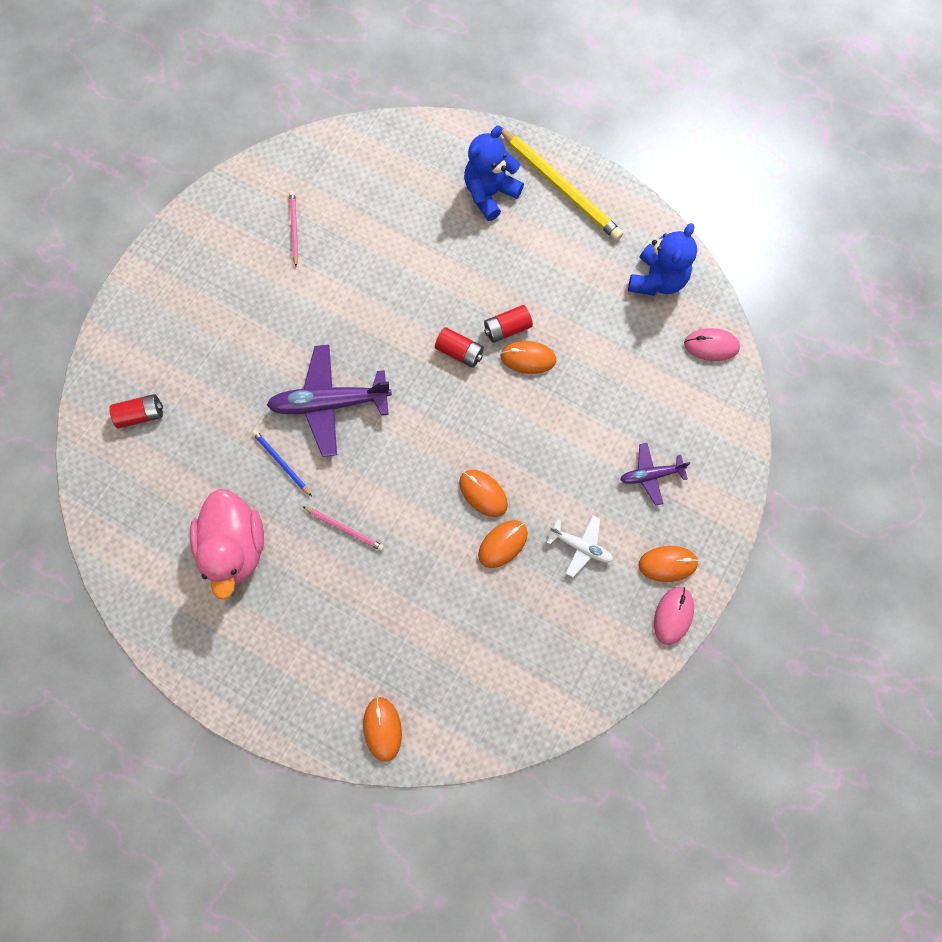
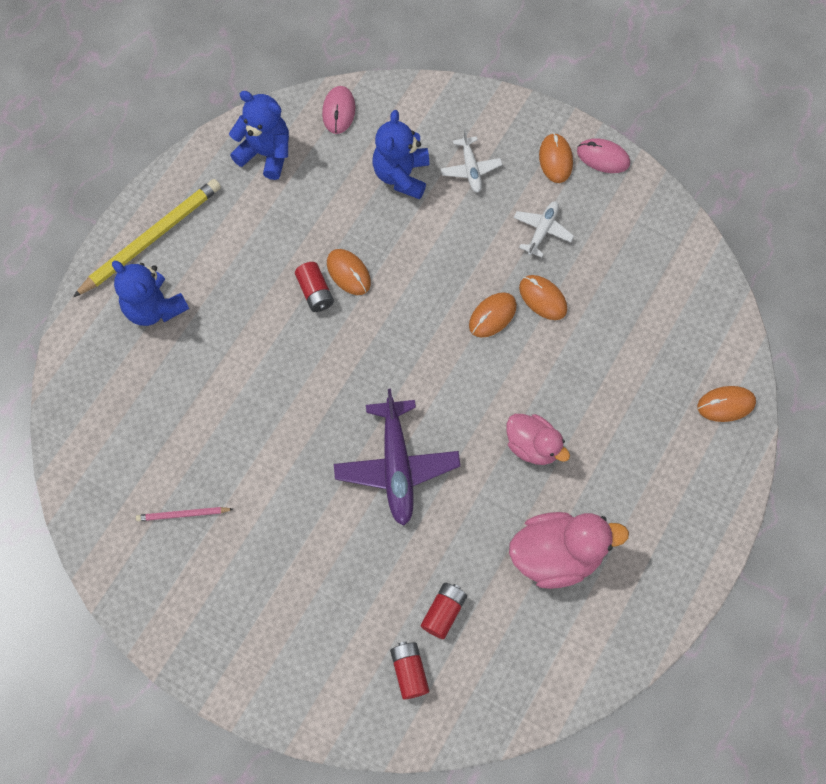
camera: 90 degrees left, 5 degrees down
(281, 463) = (463, 513): blue pencil -> none
(345, 528) = (533, 446): pink pencil -> pink duck
(459, 352) = (340, 338): red battery -> red battery (443, 612)
(528, 358) = (348, 273): orange mouse -> orange mouse turned 45 degrees counterclockwise
(639, 406) = (401, 175): none -> blue teddy bear
(650, 475) = (470, 169): purple plane -> white plane

